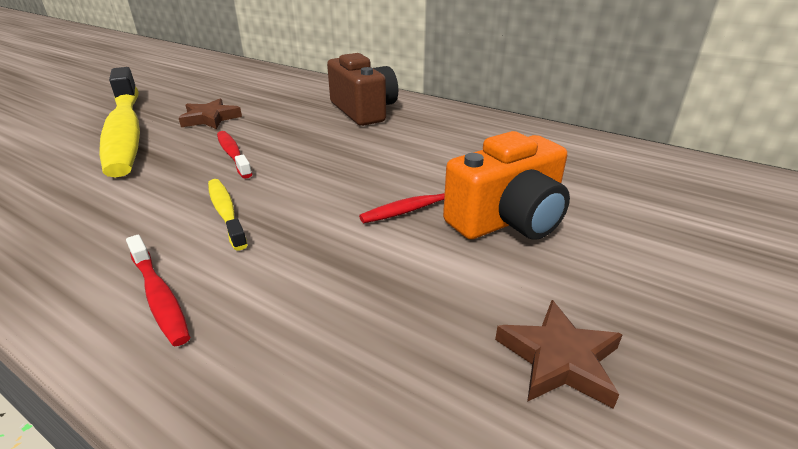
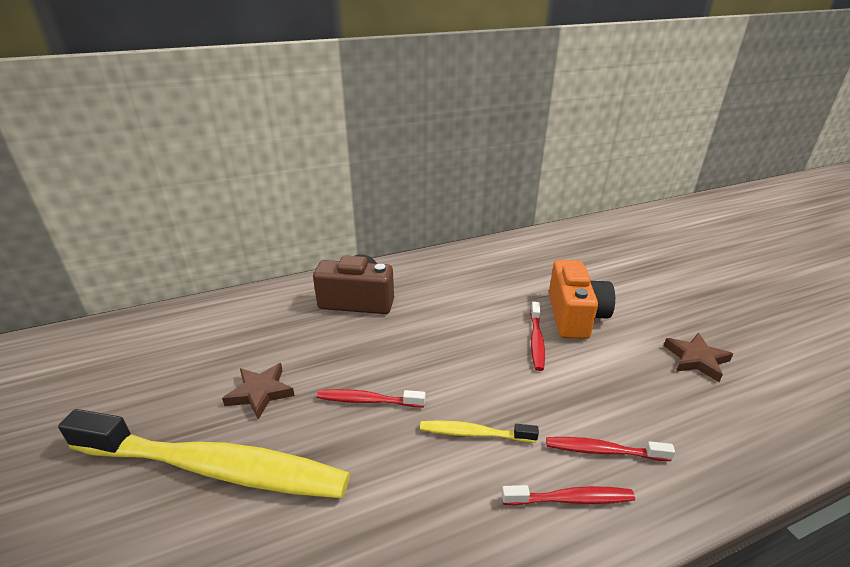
camera: 55 degrees left, 0 degrees up
(255, 303) = (603, 451): none -> red toothbrush

